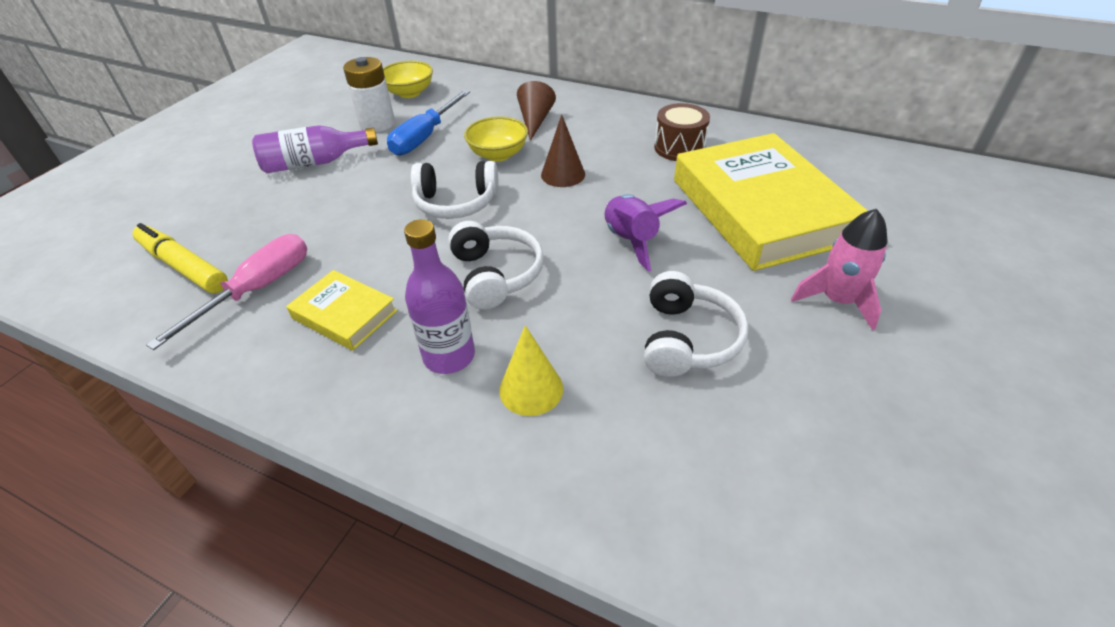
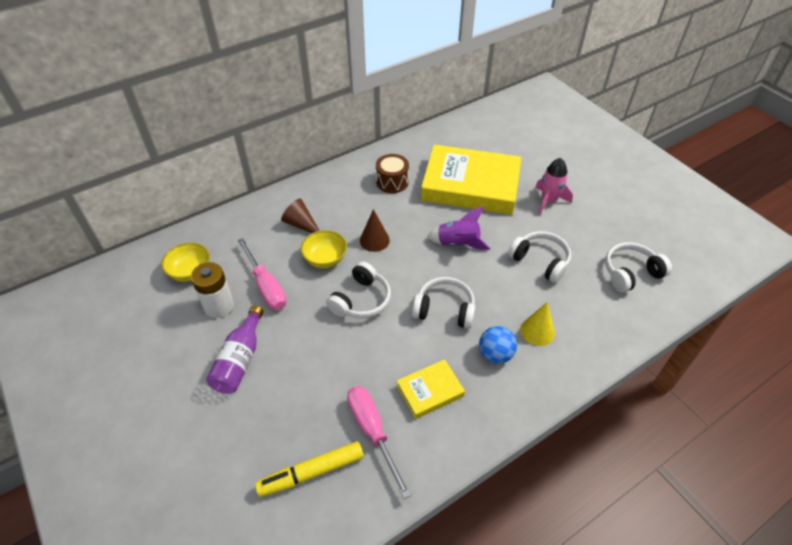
camera: 60 degrees left, 5 degrees up
(425, 137) = (266, 286): blue screwdriver -> pink screwdriver
(449, 356) = (495, 354): purple bottle -> blue ball
(793, 482) = (630, 273): none -> white headphones

